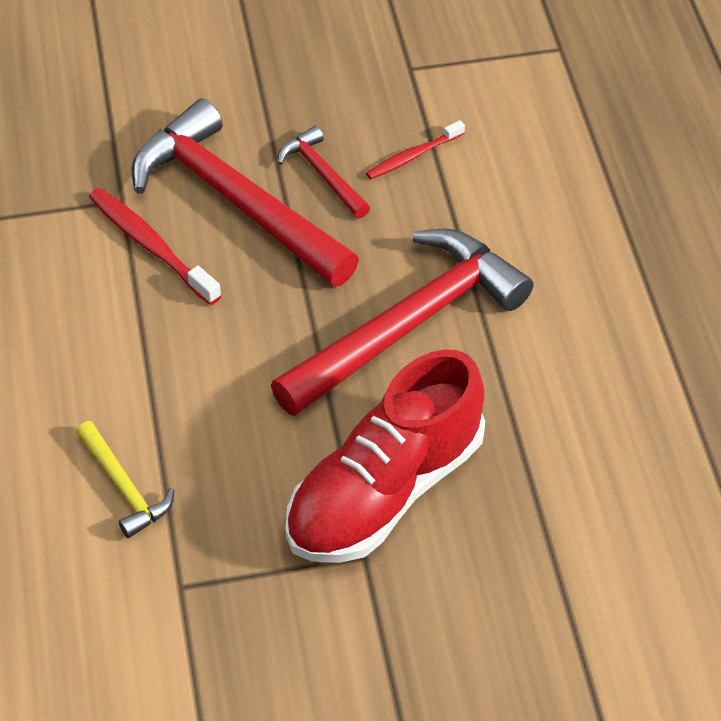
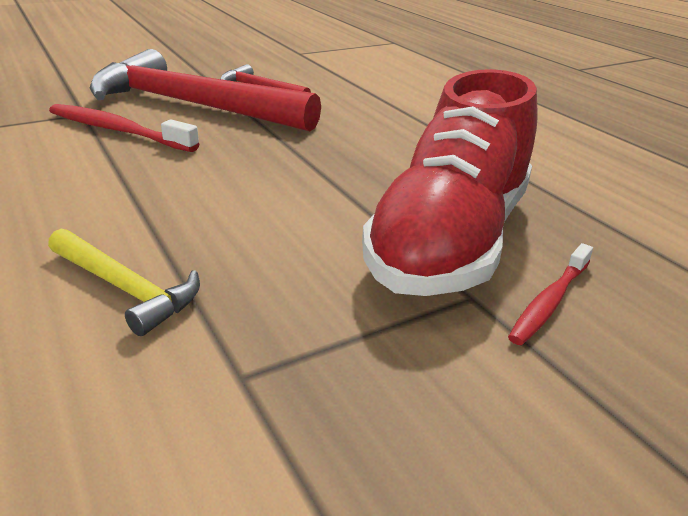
camera: 20 degrees left, 20 degrees down
(408, 325) = (385, 143): red hammer -> none
(413, 156) = (327, 78): red toothbrush -> red toothbrush (549, 302)

